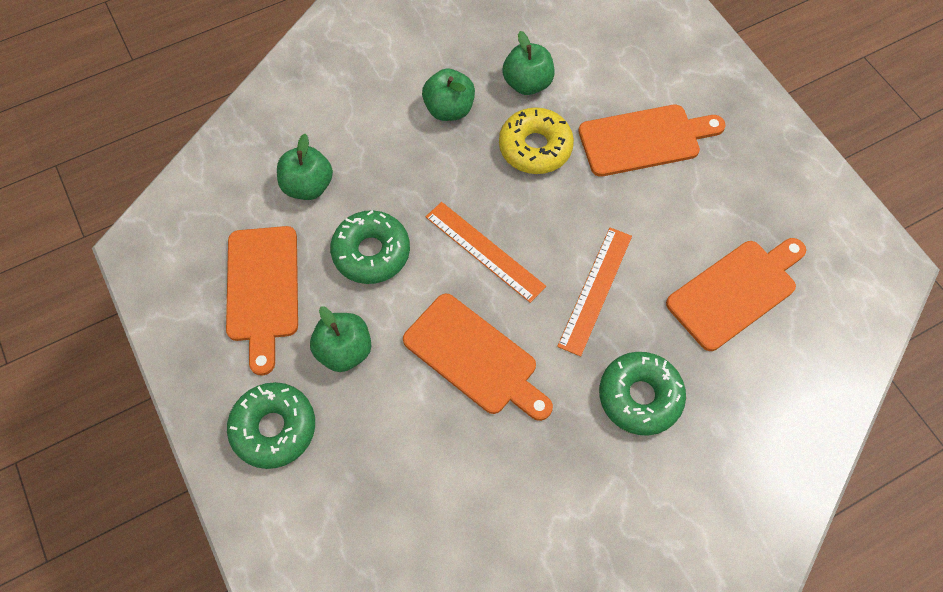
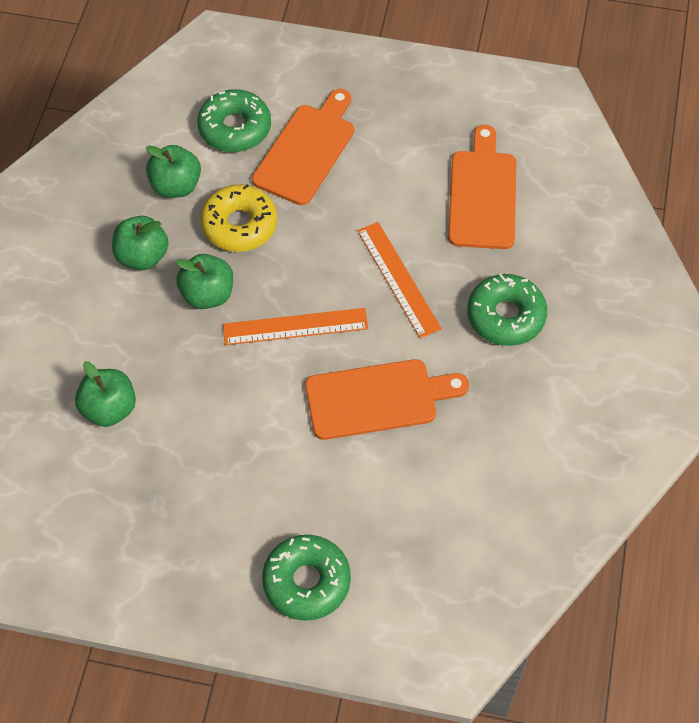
camera: 50 degrees left, 5 degrees down
(262, 289) = (174, 508): orange cutting board -> none
(344, 350) = (287, 485): green apple -> green apple (207, 294)
(371, 252) = (218, 405): green donut -> green donut (235, 128)

